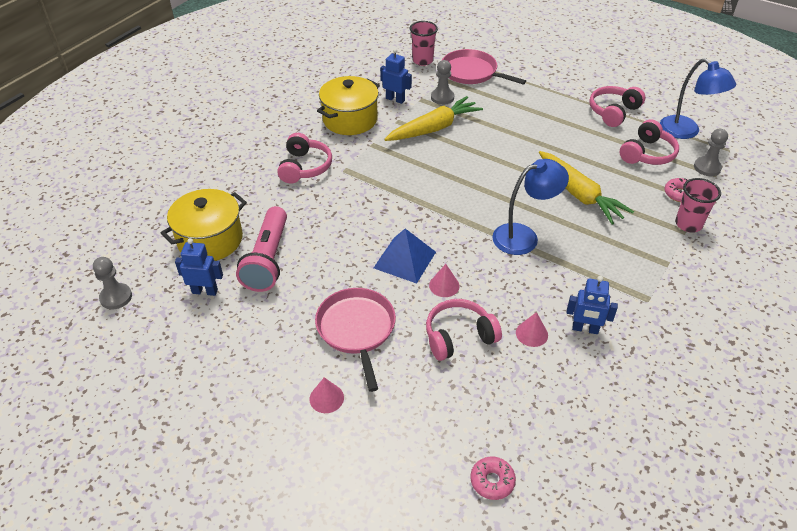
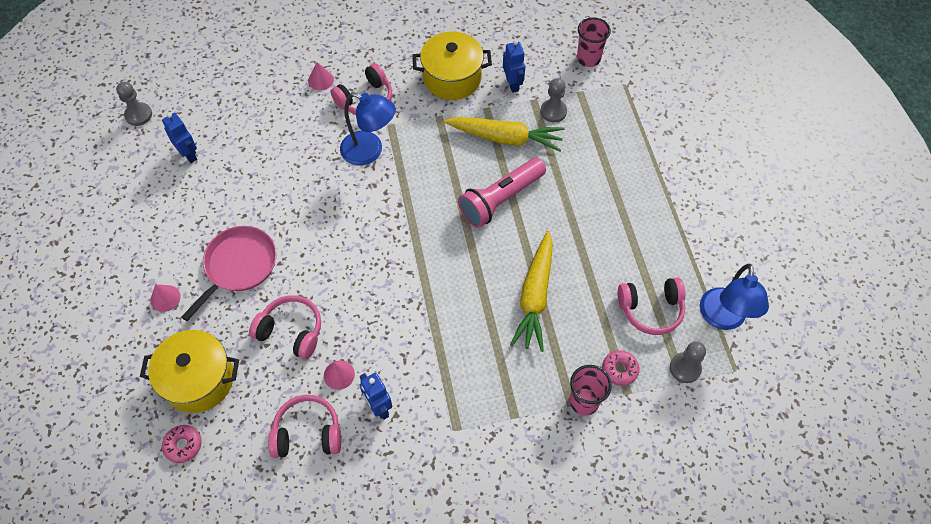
camera: 45 degrees right, 15 degrees up
(210, 240) = (236, 114): yellow pot -> yellow pot (199, 380)
(268, 259) = (251, 161): pink flashlight -> pink flashlight (501, 199)
(405, 259) = (334, 239): blue pyramid -> none
(444, 285) = (332, 284): pink cone -> pink cone (321, 80)
(472, 72) = (615, 103): pink pan -> none
(524, 236) = (440, 295): blue lamp -> blue lamp (370, 151)
(613, 112) = (684, 244): pink headphones -> pink headphones (307, 433)

